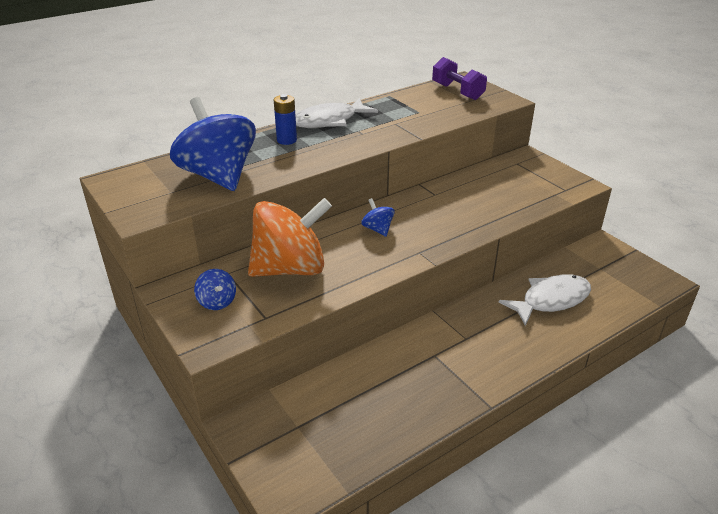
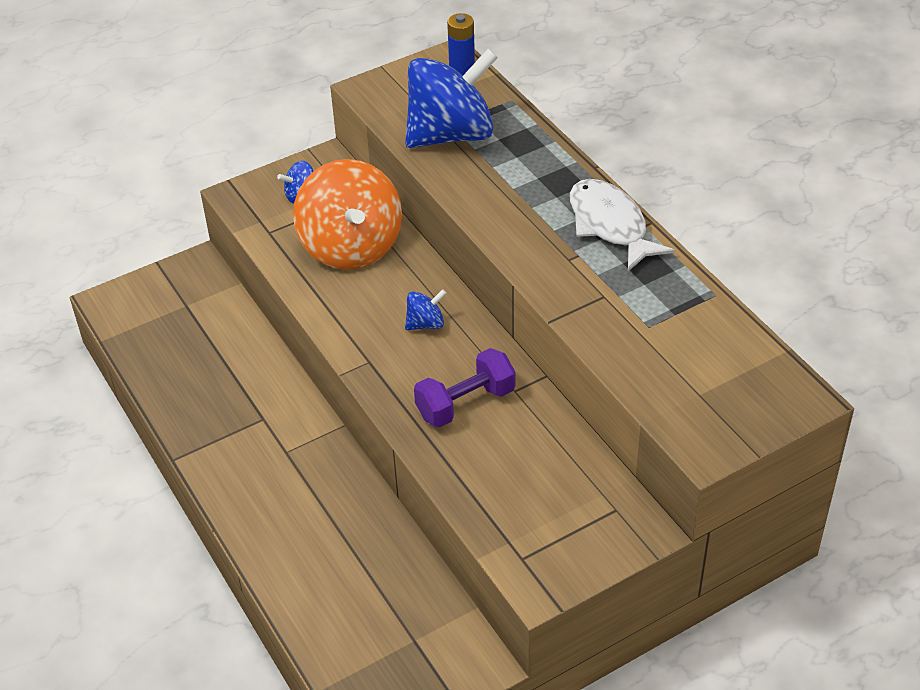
camera: 95 degrees right, 10 degrees up
(286, 140) = (546, 185): blue battery -> blue battery (462, 68)
(457, 92) = (739, 383): purple dumbbell -> purple dumbbell (465, 403)
(551, 300) = (345, 557): white fish -> none

